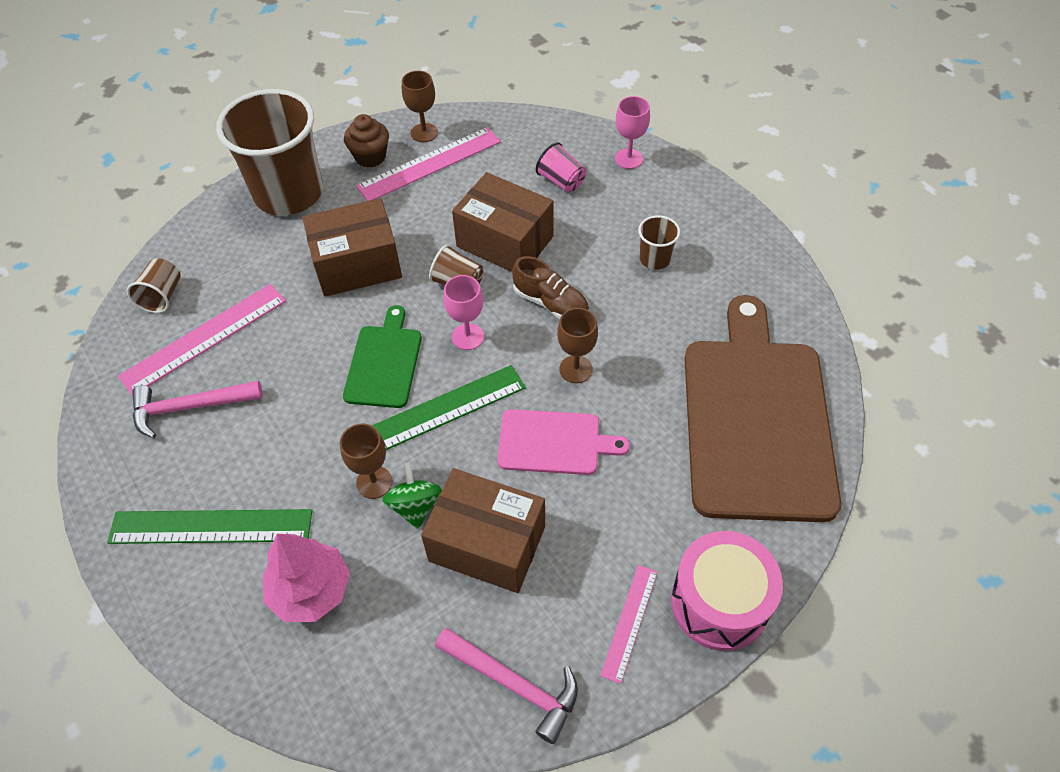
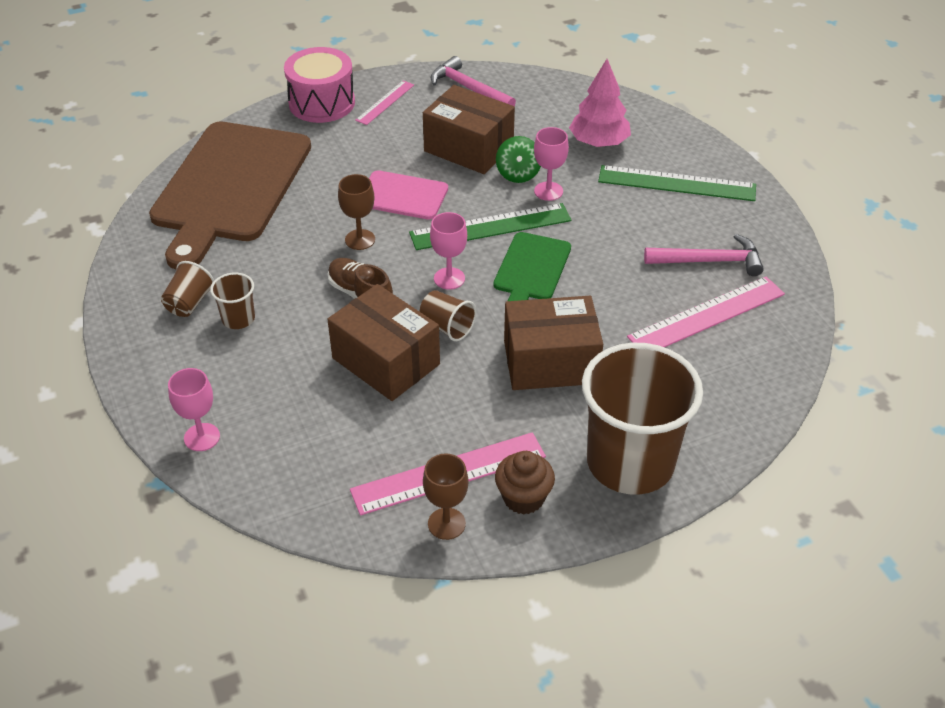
camera: 170 degrees left, 10 degrees down
(162, 296) = (760, 362): brown cup -> brown cup (189, 303)
(374, 482) = (548, 191): brown goblet -> pink goblet
(561, 181) = (295, 421): pink cup -> none

